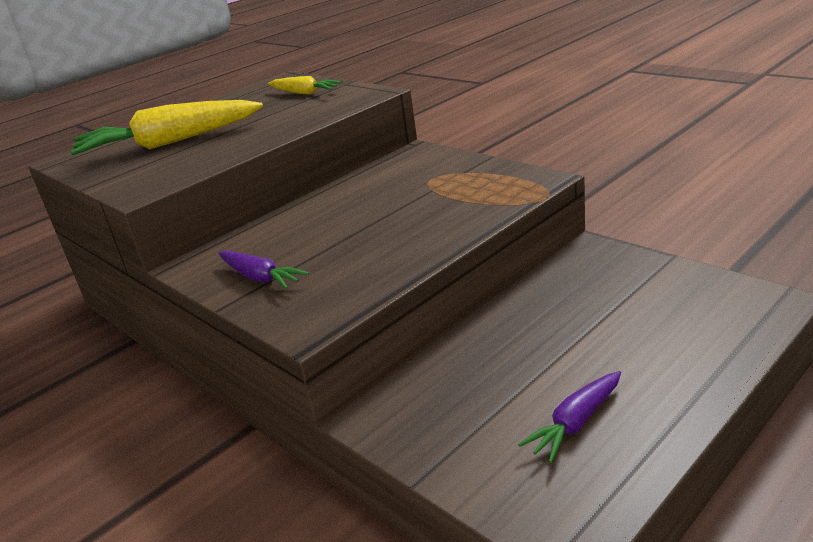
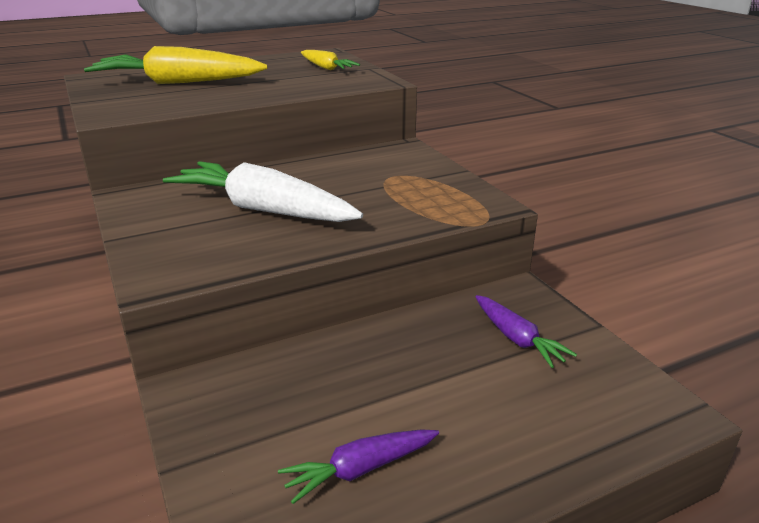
camera: 15 degrees right, 0 degrees up
(260, 278) = (166, 223): purple carrot -> purple carrot (517, 338)
(342, 240) = (263, 209): none -> white carrot

